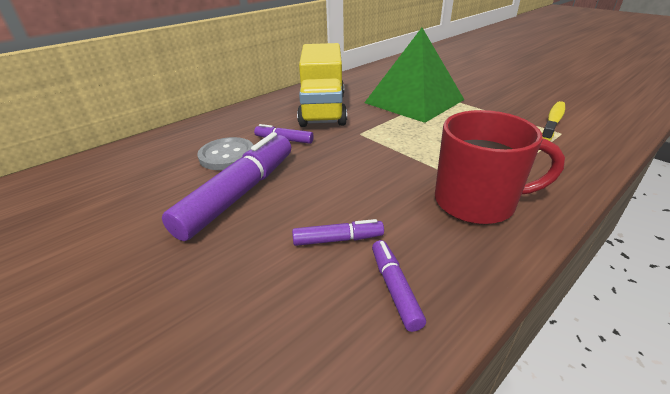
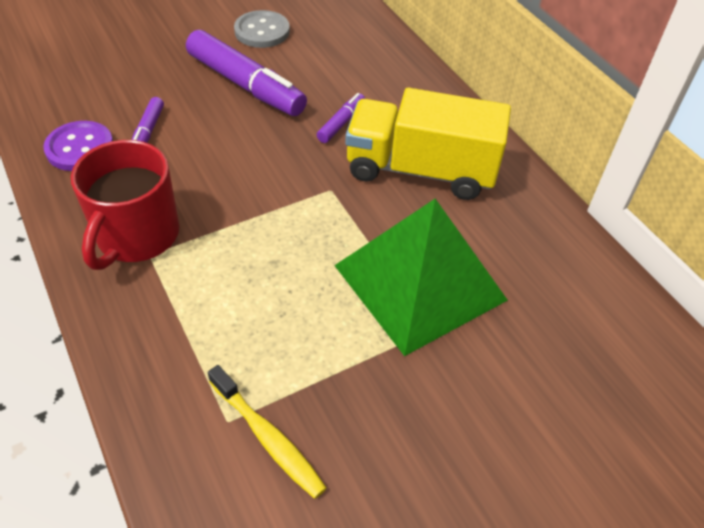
camera: 100 degrees right, 15 degrees up
(227, 155) = (323, 80): grey button -> grey button (262, 31)
(395, 288) = (80, 148): purple marker -> purple button

